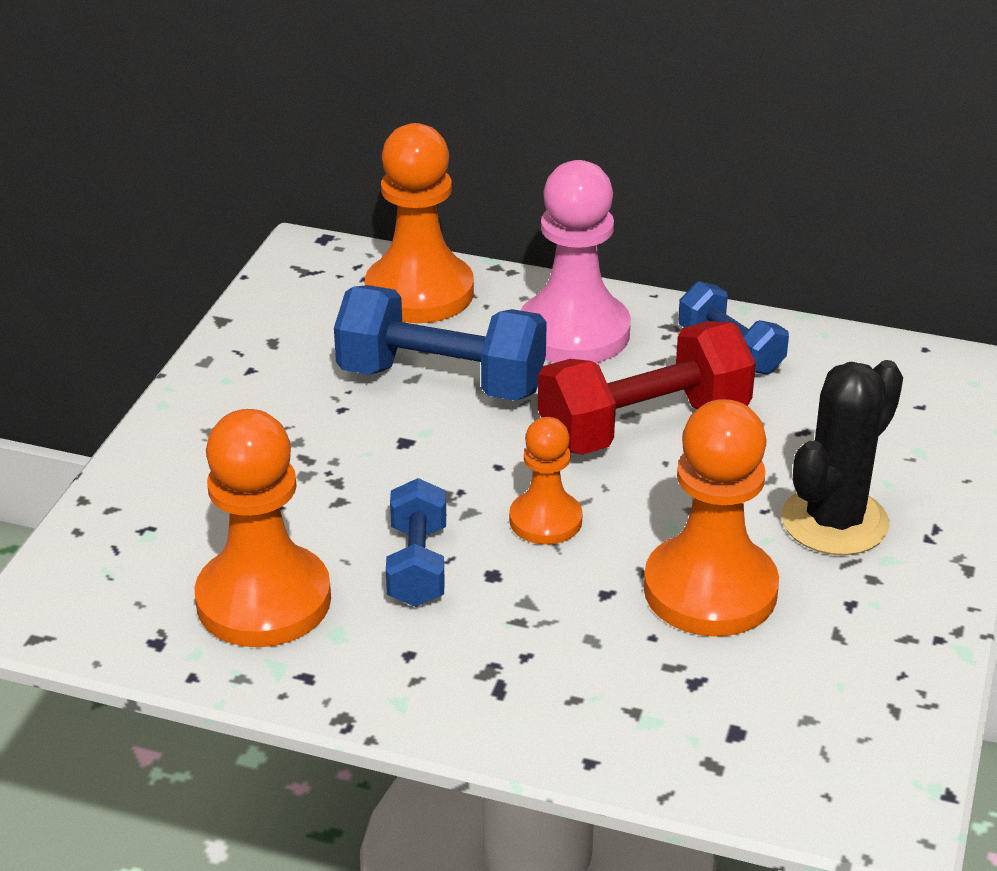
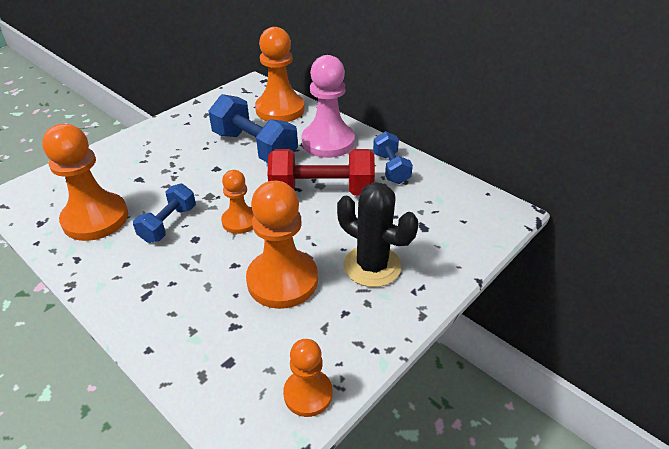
camera: 25 degrees right, 5 degrees up
(834, 521) = (372, 266): black cactus -> black cactus turned 60 degrees clockwise
(892, 728) = (308, 394): none -> orange pawn

